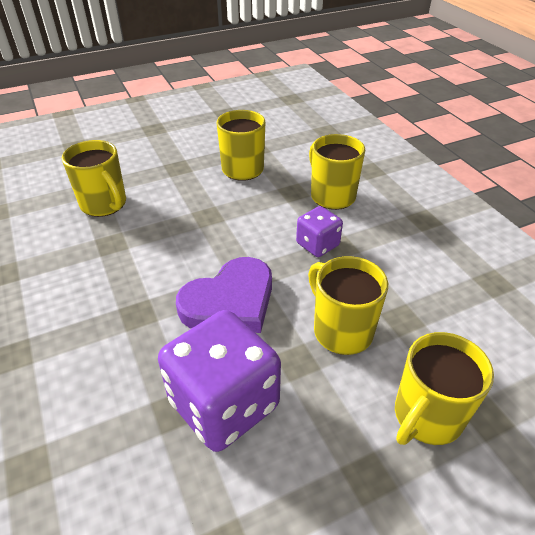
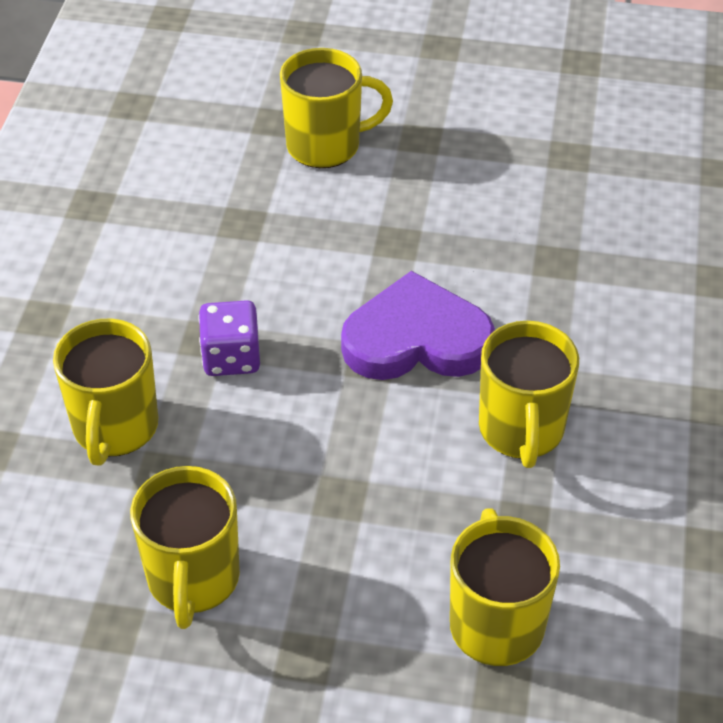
camera: 145 degrees left, 5 degrees up
(224, 404) = (502, 242): purple dice -> none
(341, 331) = (321, 244): yellow mug -> yellow mug (521, 430)

